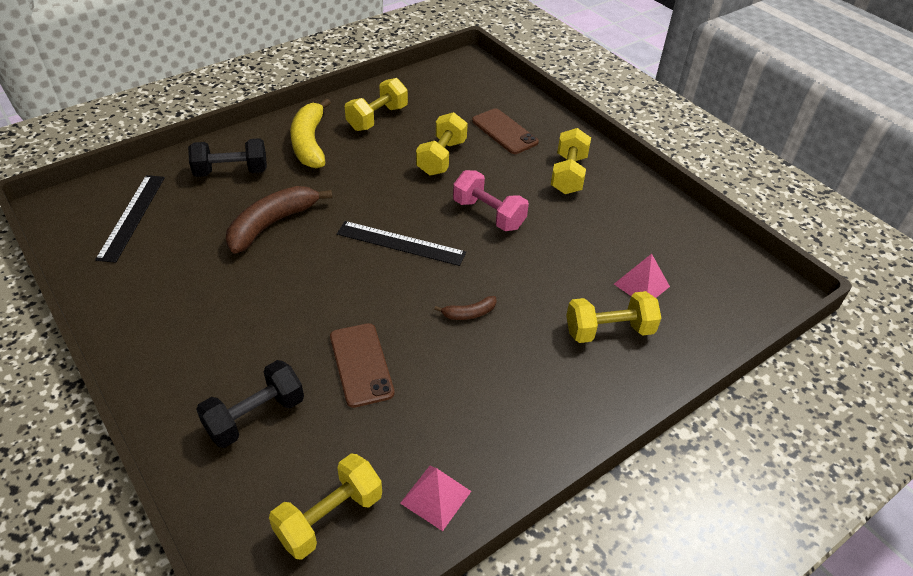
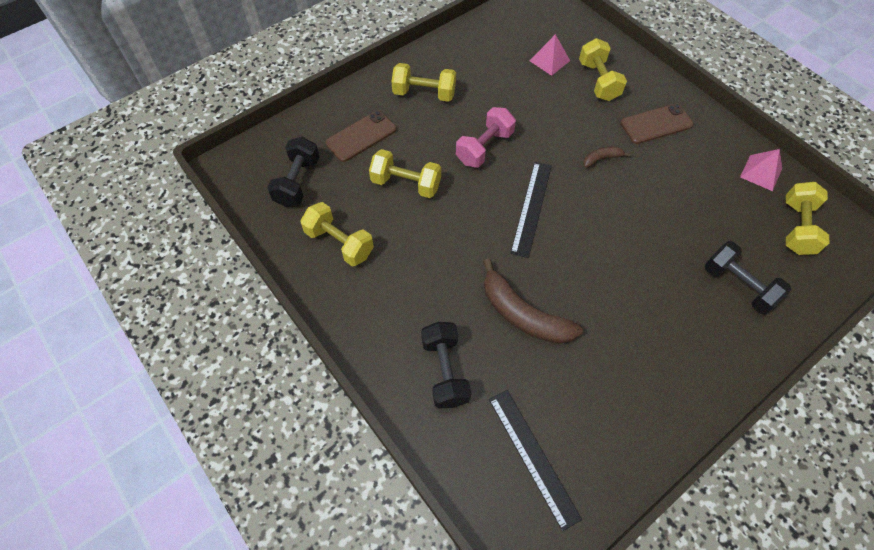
camera: 90 degrees left, 15 degrees up
(132, 217) = (533, 457): black ruler -> black ruler turned 60 degrees clockwise
(309, 143) = (388, 302): yellow banana -> none
(329, 517) = (796, 227): yellow dumbbell -> yellow dumbbell turned 60 degrees clockwise
(361, 364) = (670, 223): brown phone -> brown phone (656, 124)
(449, 96) = (297, 182): none -> black dumbbell
(469, 313) = (601, 159): brown banana -> brown banana turned 90 degrees counterclockwise

